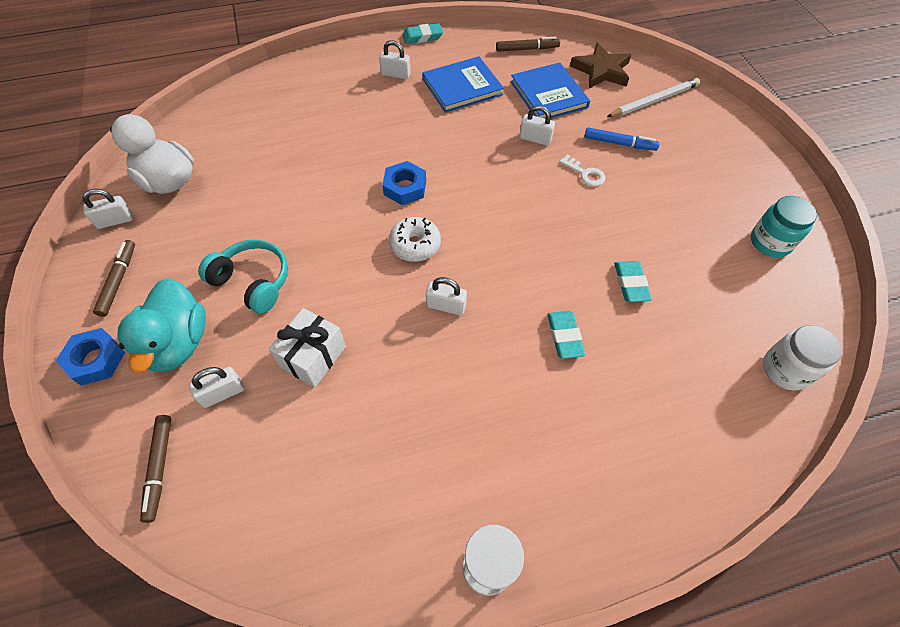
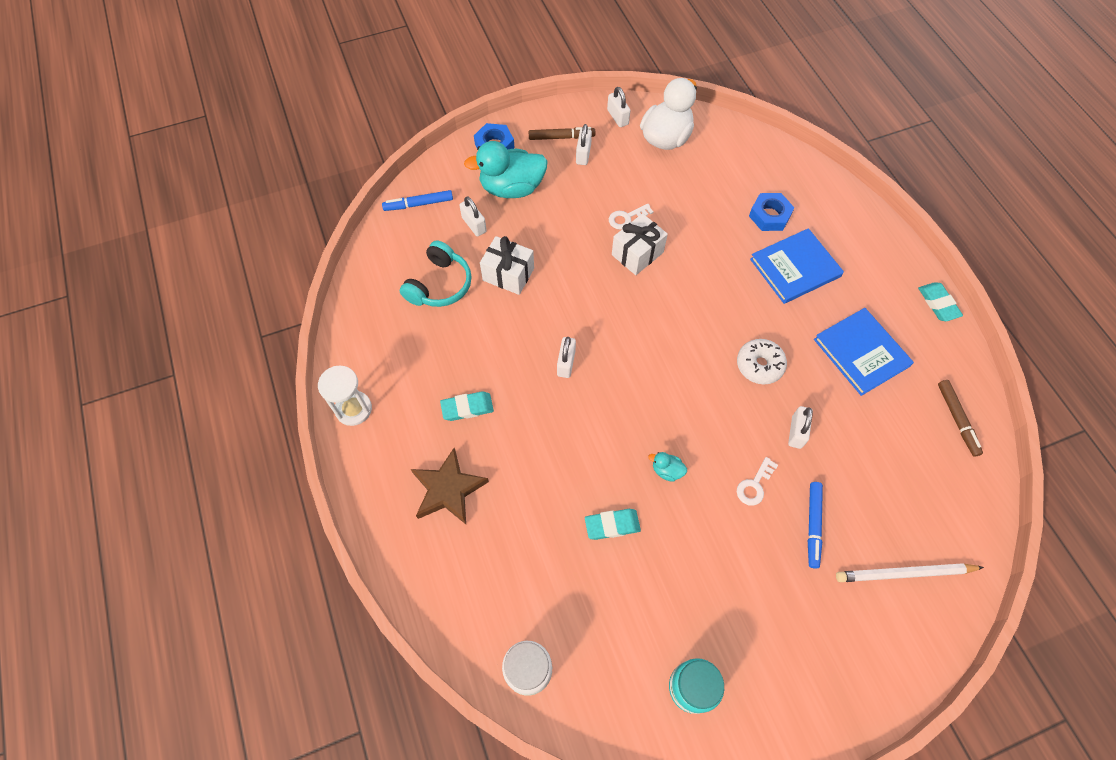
camera: 85 degrees right, 5 degrees up
(159, 468) = (418, 204): brown marker -> blue marker
(253, 281) = (572, 220): turquoise headphones -> turquoise headphones (439, 285)
(267, 229) = (626, 218): none -> white key
(318, 226) = (637, 253): none -> white gift
(395, 74) = (861, 285): white padlock -> white padlock (583, 154)
(405, 187) = (697, 315): blue nut -> blue nut (769, 215)
(415, 245) = (628, 332): white donut -> white donut (759, 365)
(548, 94) = (877, 446): blue book -> blue book (795, 268)
(564, 336) = (545, 462): turquoise eraser -> turquoise eraser (467, 408)
(572, 233) = (666, 470): none -> turquoise duck
(601, 70) = (944, 510): brown star -> brown star (448, 489)
(654, 101) = (905, 574): white pencil -> white pencil turned 120 degrees clockwise

